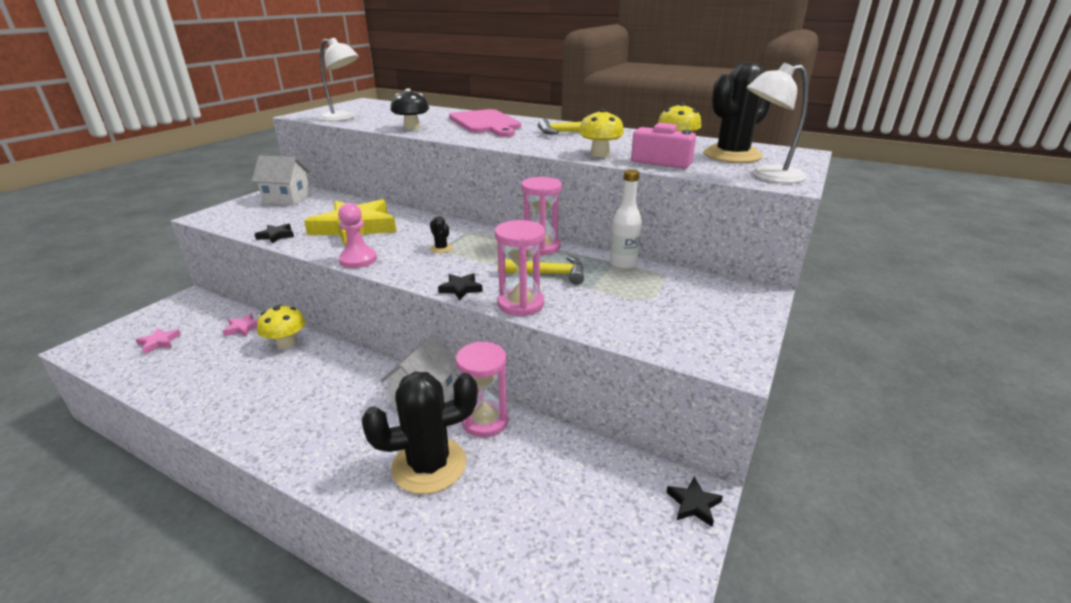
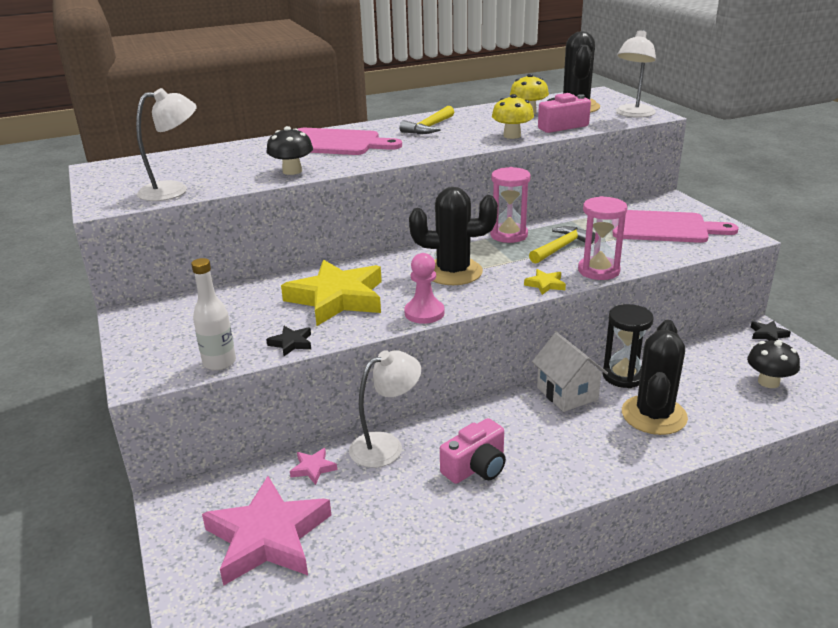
camera: 50 degrees left, 0 degrees up
(159, 342) = (268, 537): pink star -> pink star, size x2.47
(279, 392) = (476, 467): none -> pink camera
(286, 343) = (386, 445): yellow mushroom -> white lamp
(287, 199) = (174, 318): white house -> none
(441, 248) = (453, 272): black cactus -> black cactus, size x2.48
(461, 289) = (545, 284): black star -> yellow star
(485, 421) = (623, 376): pink hourglass -> black hourglass
(578, 538) = (768, 382): none -> black mushroom
(623, 264) = (578, 219): white bottle -> white bottle (219, 362)
(675, 309) = (663, 228): none -> pink cutting board

